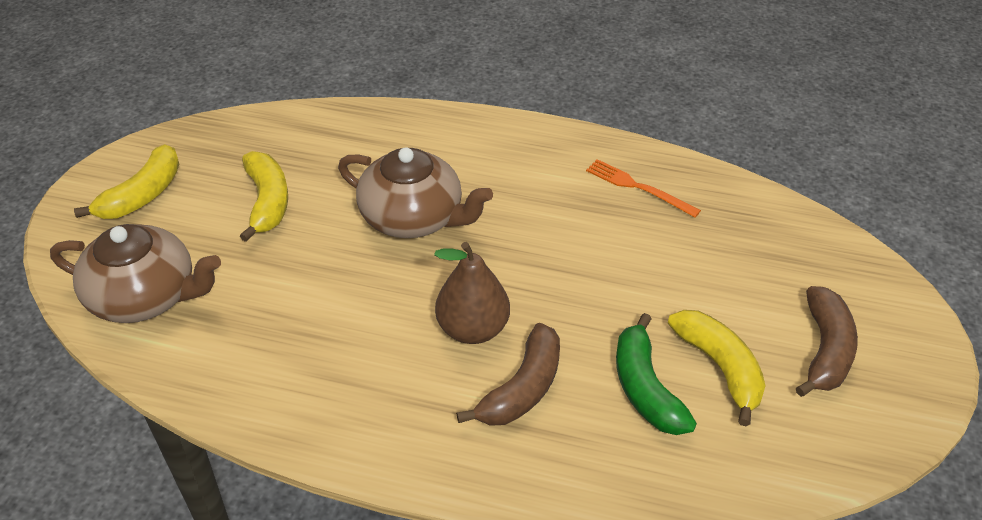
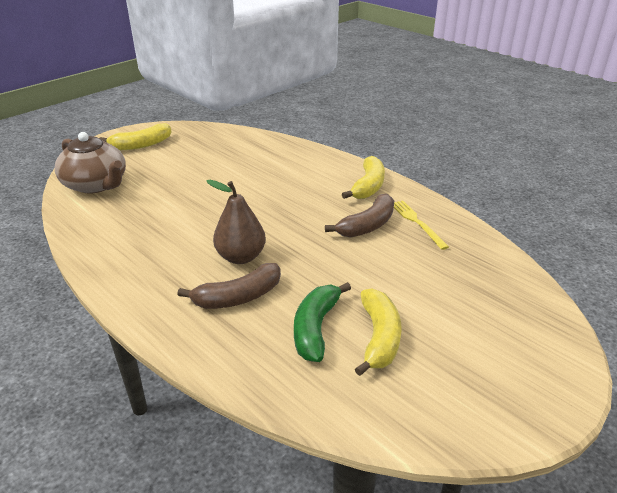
camera: 30 degrees right, 10 degrees down
(267, 202) = (195, 165): yellow banana -> yellow banana (368, 186)
(414, 217) = (264, 194): brown teapot -> none
(638, 187) = (417, 222): orange fork -> yellow fork
(825, 350) = (470, 359): brown banana -> brown banana (367, 225)

